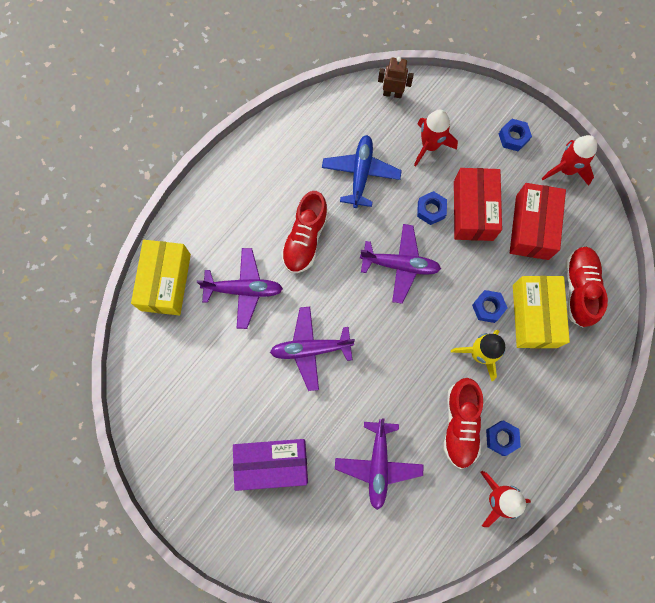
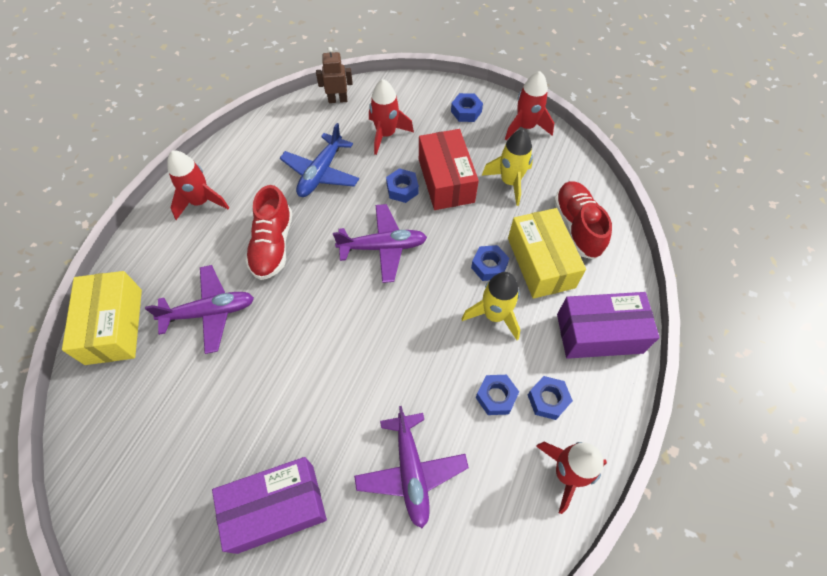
camera: 15 degrees left, 15 degrees down
(249, 178) = (201, 202): none -> red rocket
(311, 349) = (300, 357): purple plane -> none
(361, 174) = (321, 173): blue plane -> blue plane turned 150 degrees counterclockwise
(460, 424) = (496, 397): red shoe -> blue nut
(532, 227) = (510, 182): red box -> yellow rocket
(563, 394) = (599, 333): none -> purple box

